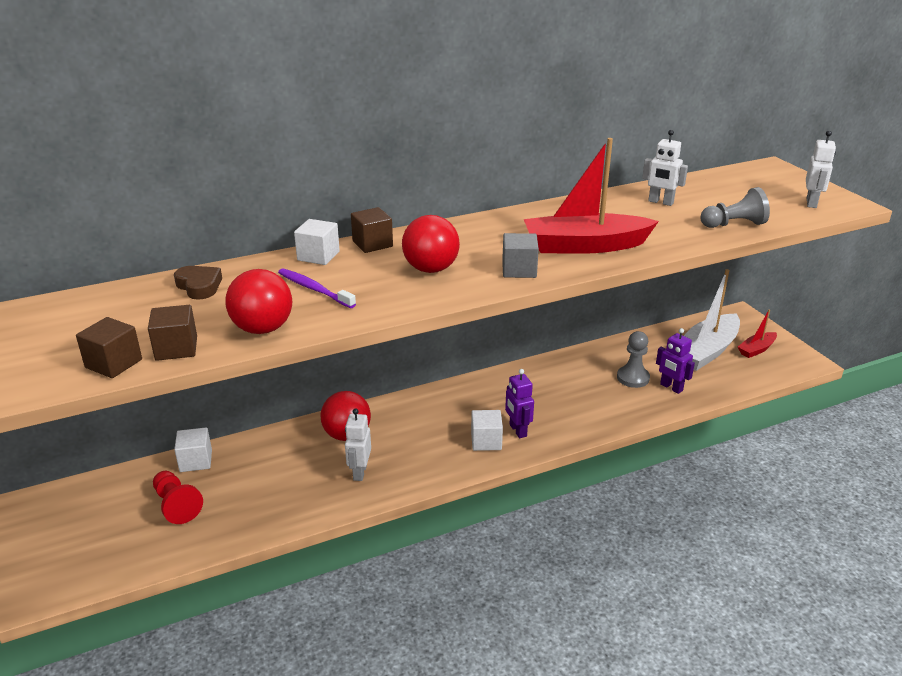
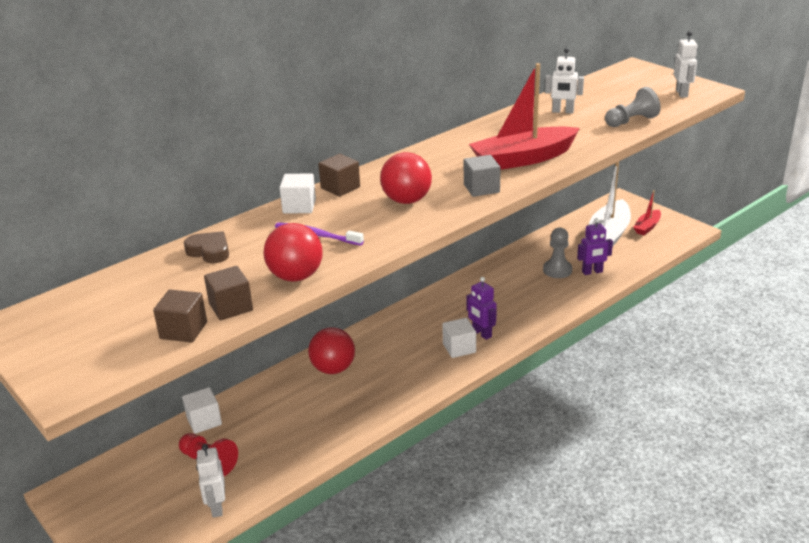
camera: 15 degrees left, 0 degrees up
(359, 472) = (362, 397): white robot -> white robot (216, 507)
(671, 387) = (592, 272): purple robot -> purple robot turned 45 degrees counterclockwise

